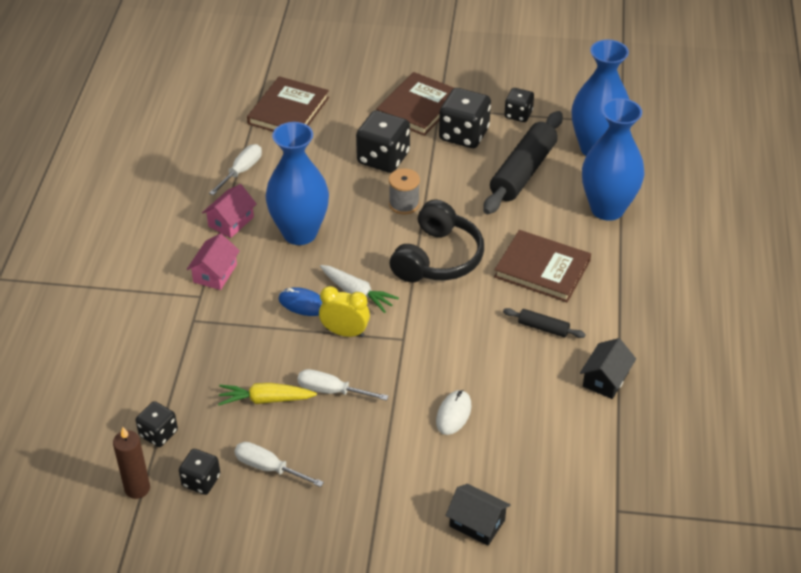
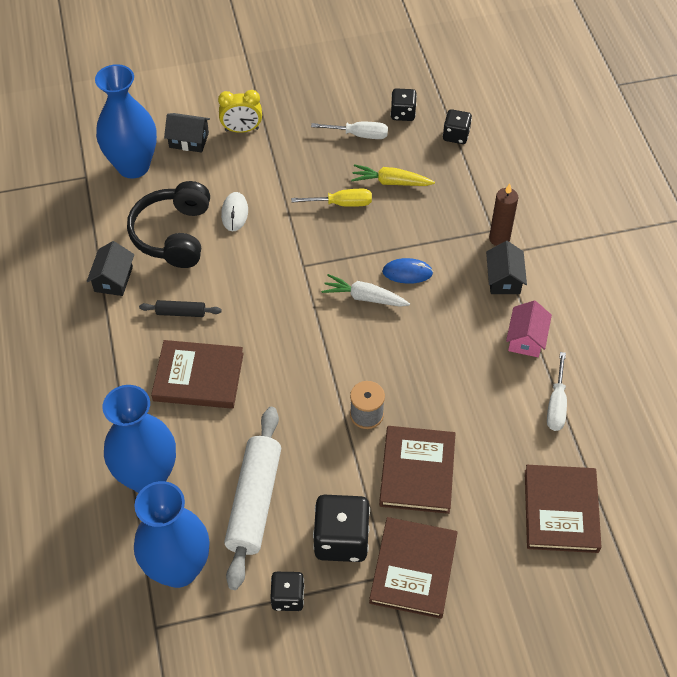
camera: 160 degrees right, 10 degrees up
(137, 488) = (444, 97): brown candle -> brown candle (499, 238)
(215, 273) = (504, 279): pink house -> black house
(265, 400) = (391, 182): yellow carrot -> yellow carrot turned 150 degrees counterclockwise
(300, 233) = (452, 346): blue vase -> blue vase (133, 166)
(332, 391) = (341, 204): white screwdriver -> yellow screwdriver
(345, 332) = (356, 256): yellow clock -> yellow clock (242, 129)
(383, 158) = (417, 471): black dice -> brown book
(437, 258) = (305, 358): black headphones -> black headphones (173, 234)
(523, 172) = (254, 502): black rolling pin -> white rolling pin

